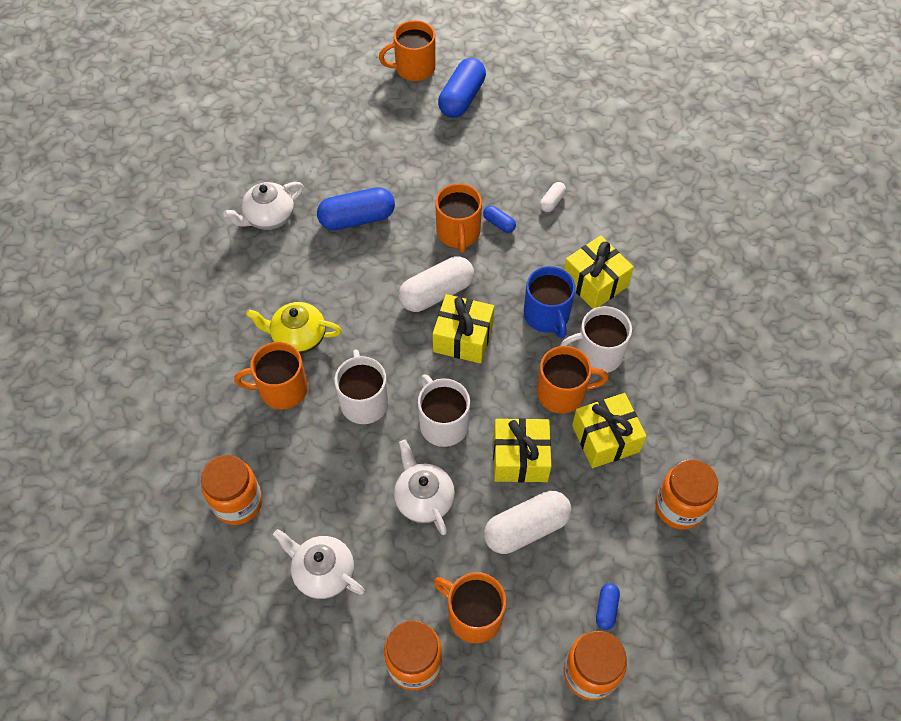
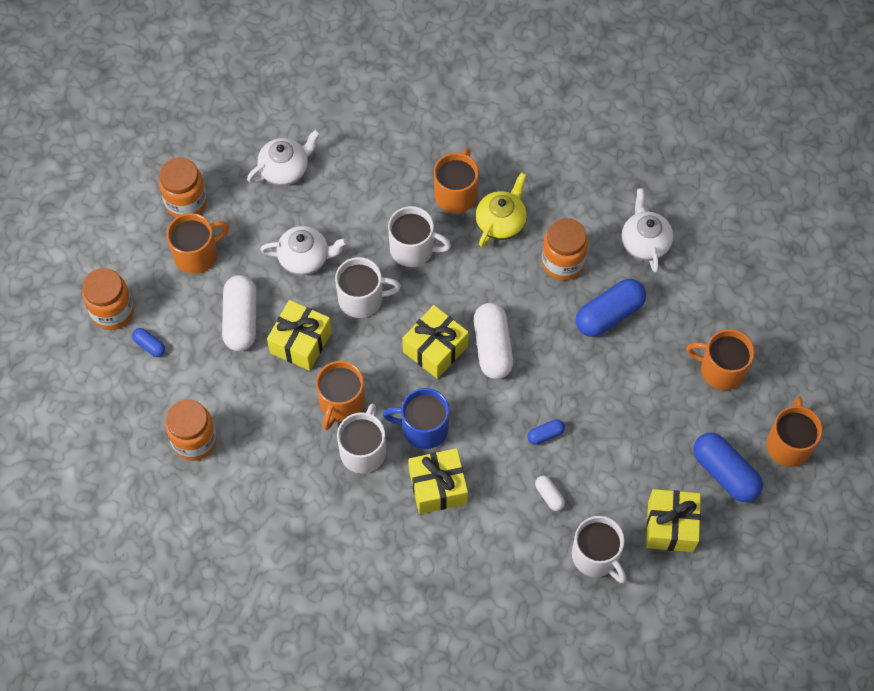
camera: 115 degrees right, 5 degrees up
(238, 502) = (371, 132): orange jar -> orange jar (562, 262)
(357, 218) = (609, 314): blue capsule -> blue capsule turned 45 degrees clockwise
(458, 233) = (551, 394): orange mug -> orange mug (721, 369)
(583, 154) = (596, 556): none -> white mug
(605, 438) = (282, 416): yellow gift -> yellow gift (671, 526)

